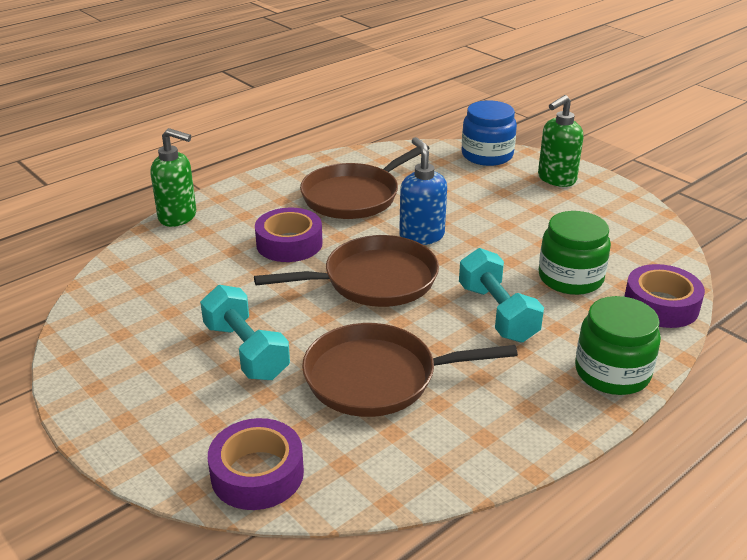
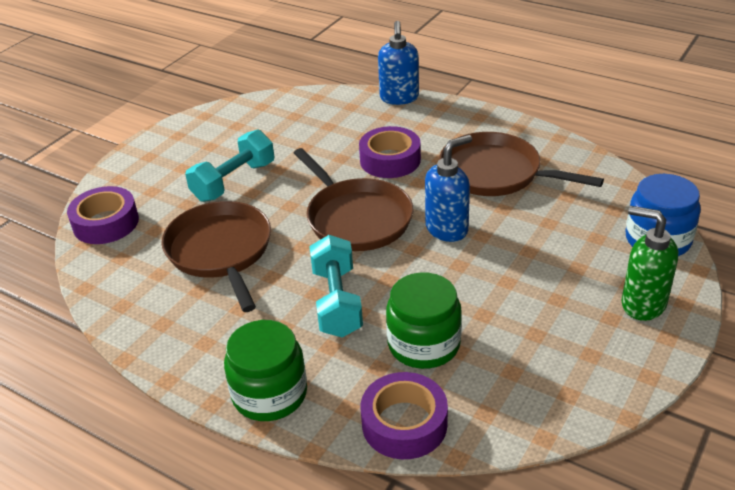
camera: 75 degrees right, 5 degrees up
(178, 217) = (399, 98): green soap dispenser -> blue soap dispenser
(497, 313) = (337, 302): turquoise dumbbell -> turquoise dumbbell turned 60 degrees counterclockwise

